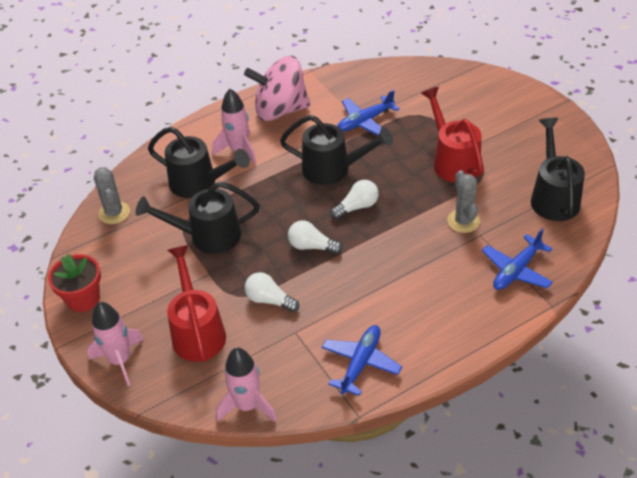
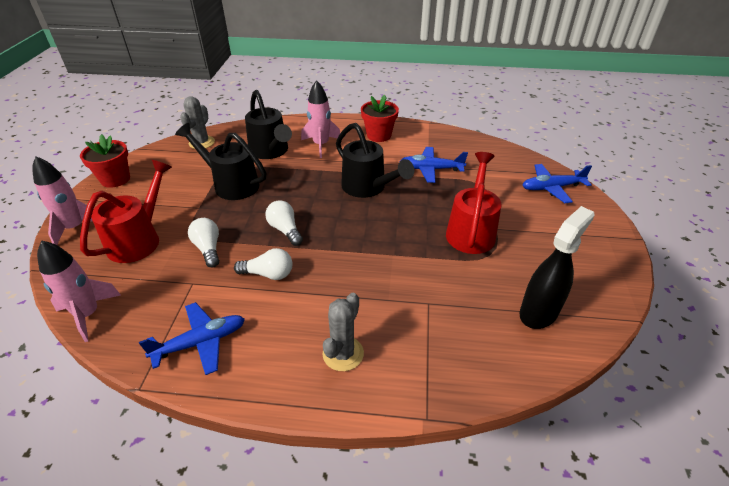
camera: 35 degrees right, 5 degrees down
(280, 110) = (379, 135): pink spinning top -> red flower pot
(357, 207) = (352, 222): white light bulb -> white light bulb (268, 274)
(463, 221) = (426, 282): grey cactus -> grey cactus (343, 353)
(516, 270) = (427, 357): blue plane -> blue plane (551, 188)
(553, 196) = (539, 312): black watering can -> black spray bottle

